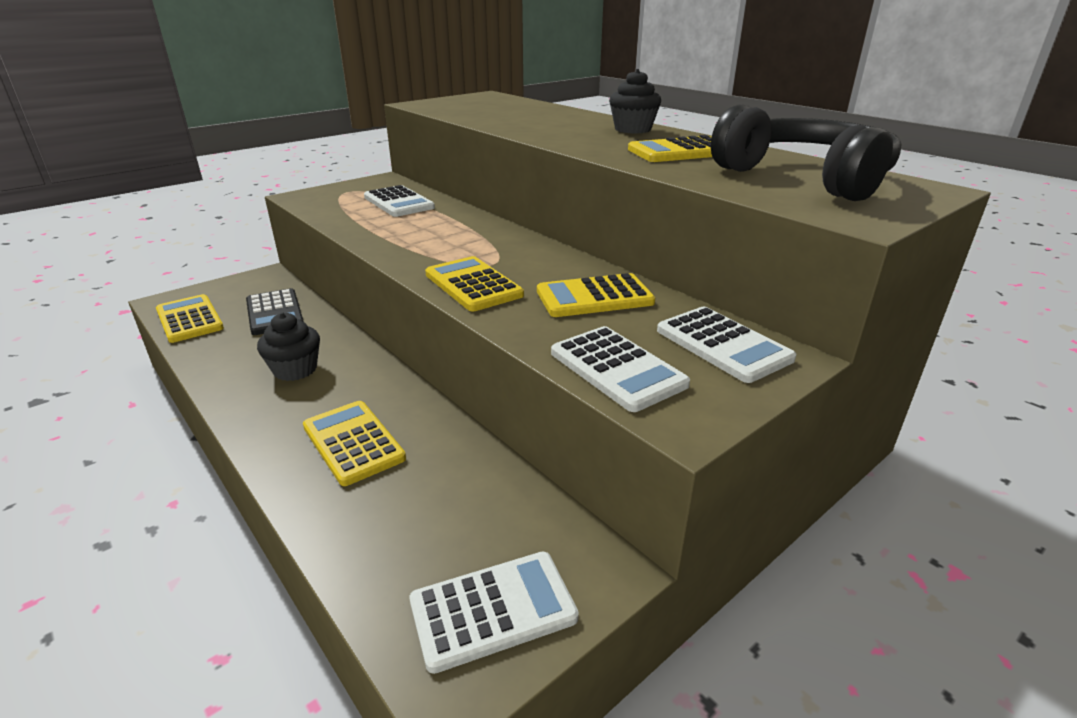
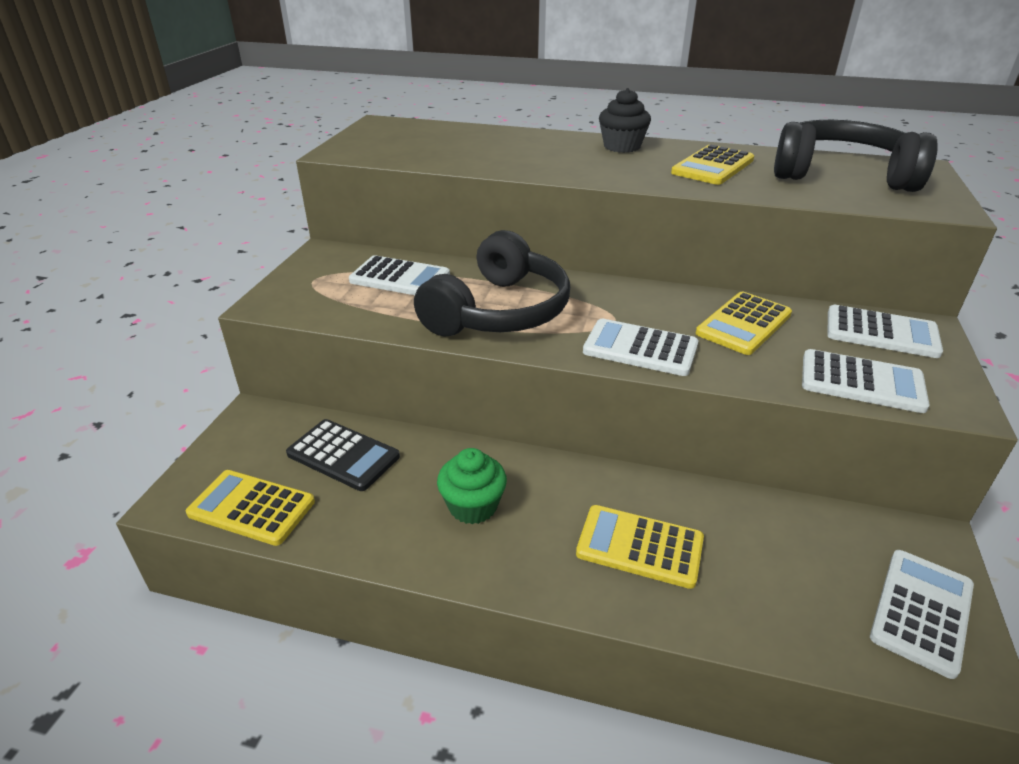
camera: 35 degrees left, 5 degrees up
(295, 369) = (473, 506): black cupcake -> green cupcake
(421, 236) = (499, 311): none -> black headphones
(473, 285) = (640, 348): yellow calculator -> white calculator

